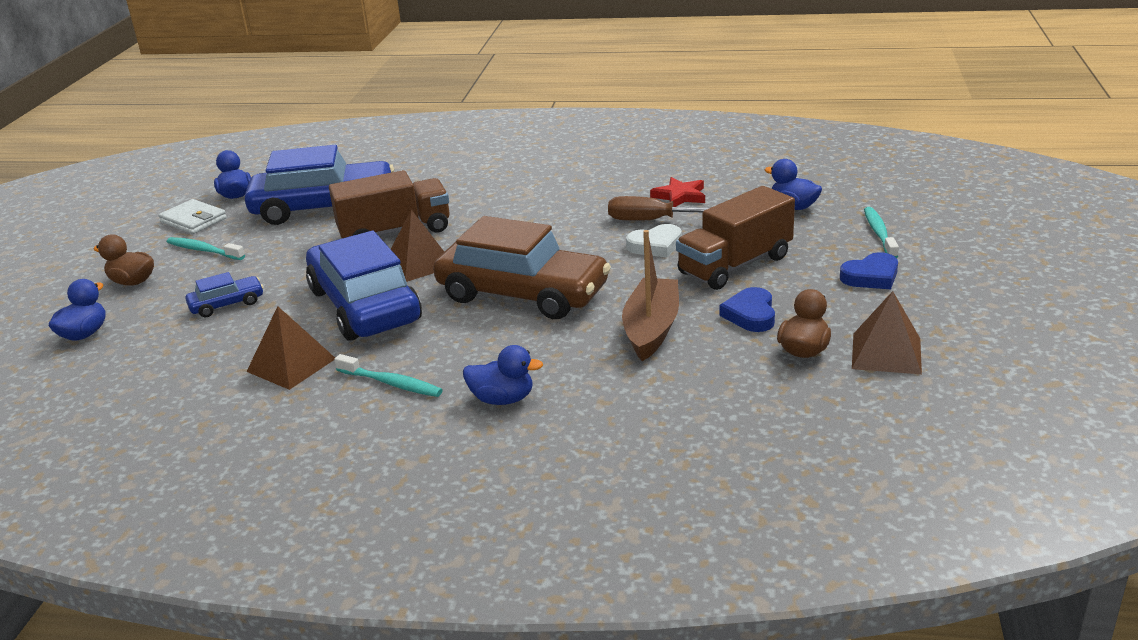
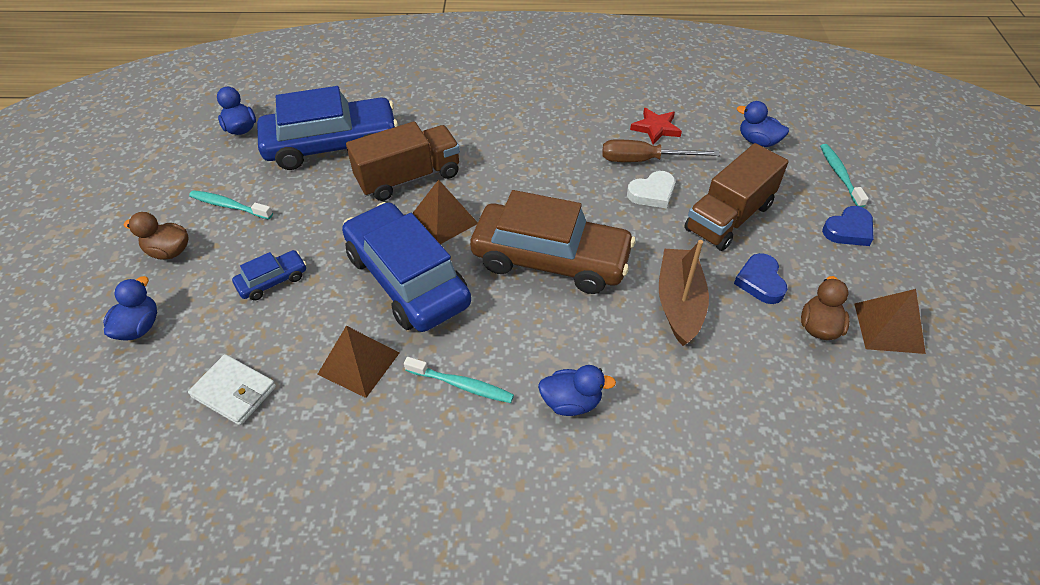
camera: 10 degrees left, 20 degrees up
(193, 220) = (208, 164): white wallet -> white wallet (234, 392)

